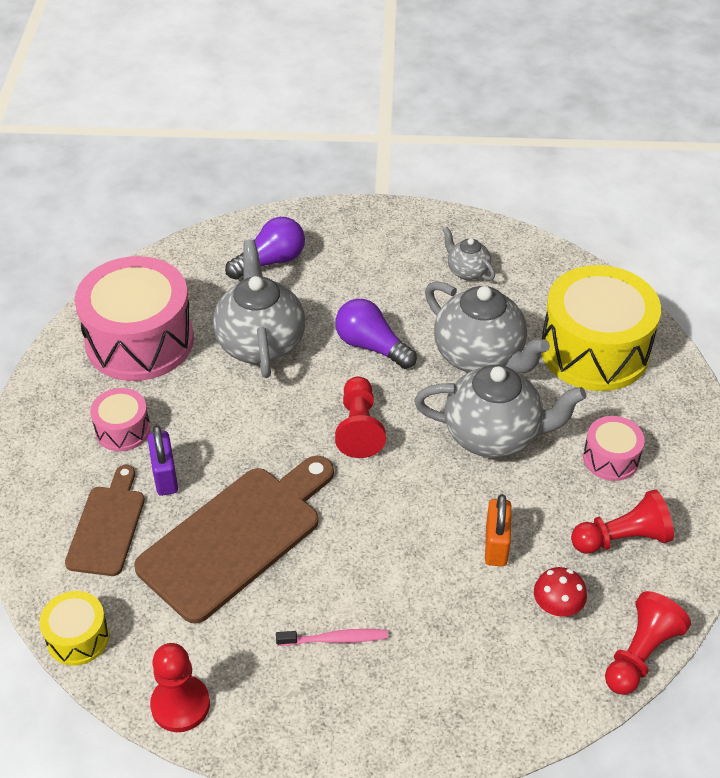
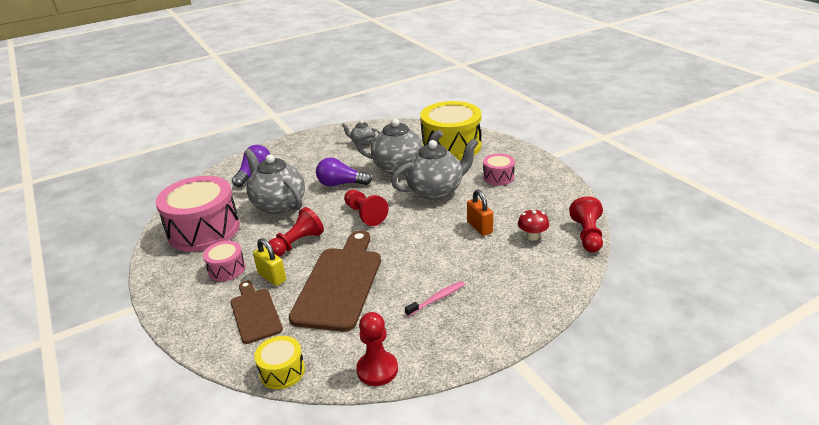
camera: 30 degrees left, 15 degrees down
(165, 476) = (272, 277): purple padlock -> yellow padlock
(622, 538) = (534, 200): red pawn -> red pawn (297, 243)

